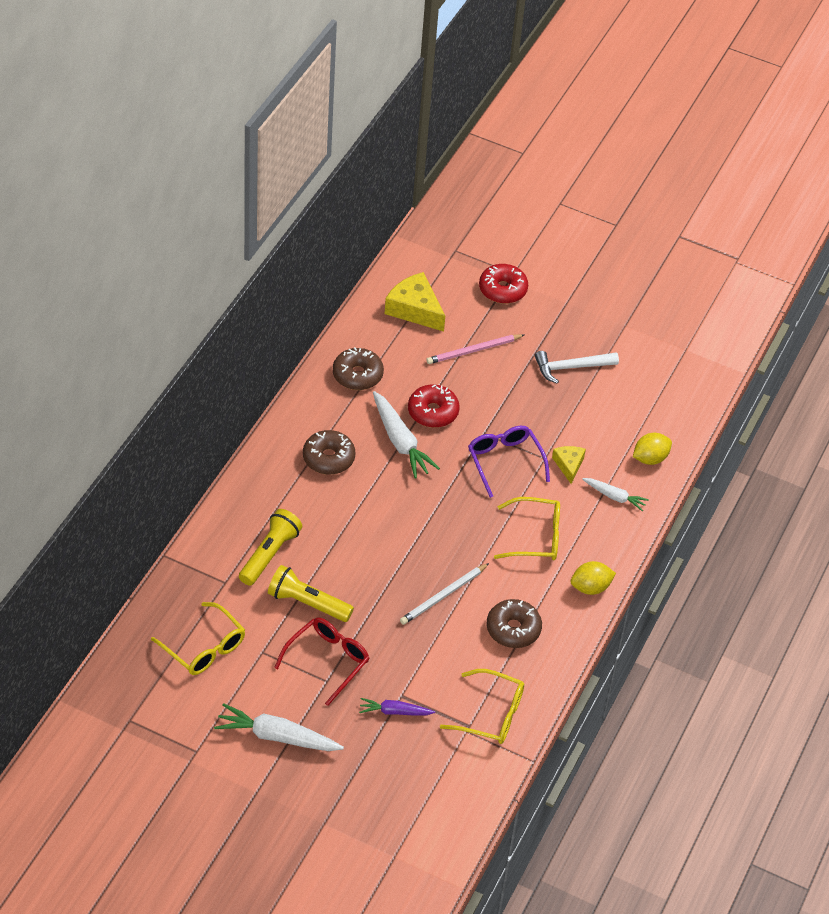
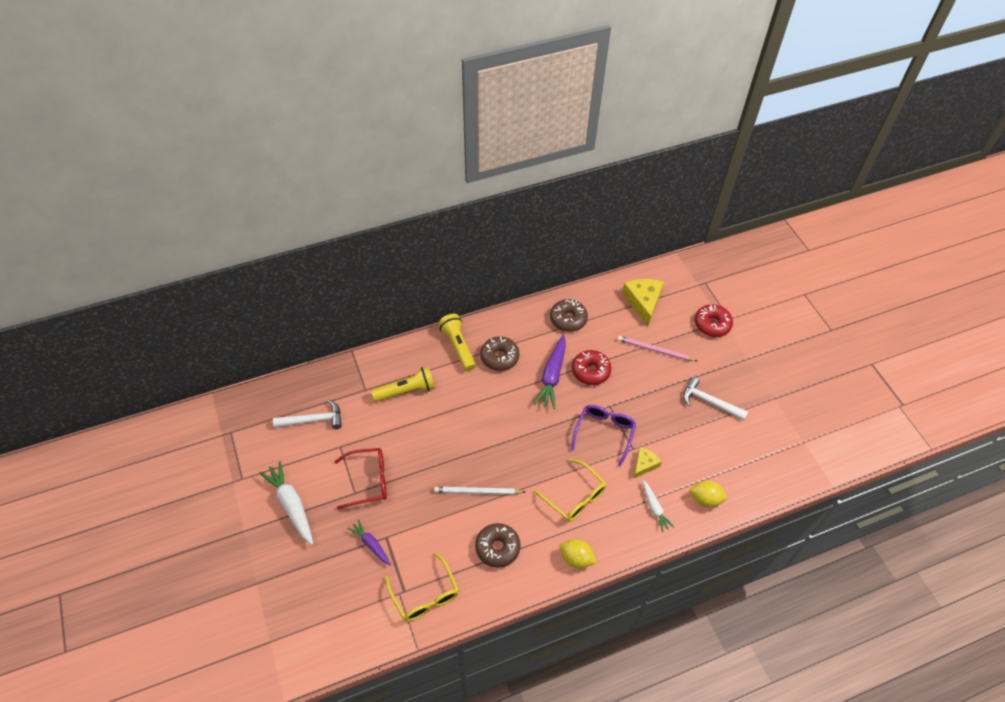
camera: 45 degrees right, 5 degrees up
(204, 648) = (313, 420): yellow glasses -> white hammer
(307, 603) = (395, 436): yellow flashlight -> yellow flashlight (458, 346)
(400, 441) = (552, 376): white carrot -> purple carrot

